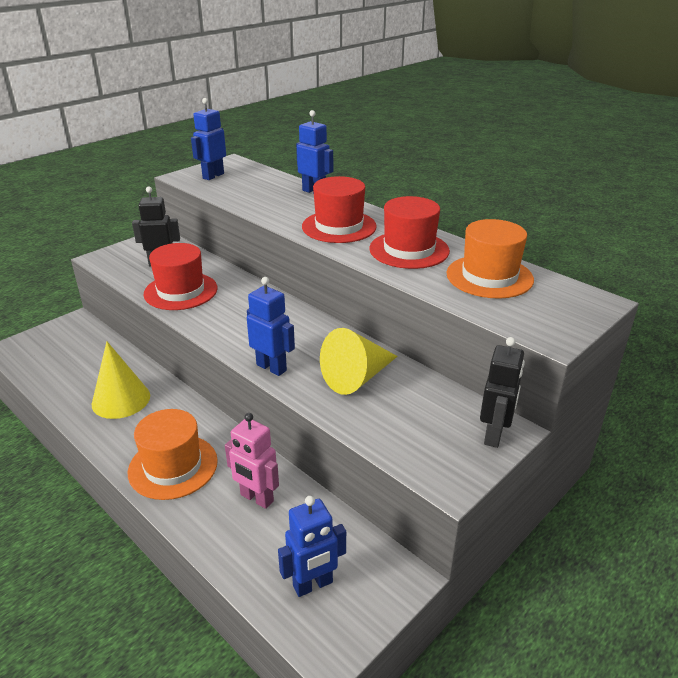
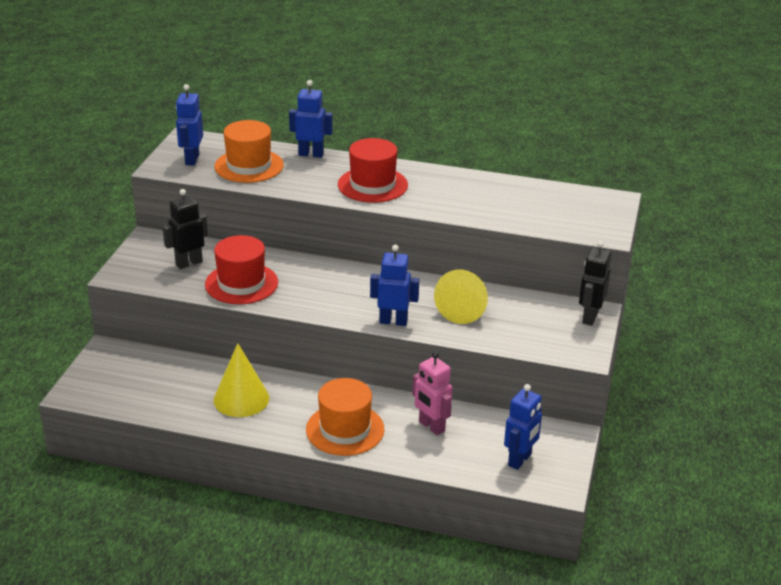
camera: 30 degrees left, 0 degrees up
(256, 498) = (431, 426): pink robot -> pink robot turned 45 degrees clockwise
(409, 250) = (450, 192): red hat -> none
(489, 276) = (530, 199): orange hat -> orange hat (249, 166)
(494, 435) = (589, 317): black robot -> black robot turned 150 degrees counterclockwise

